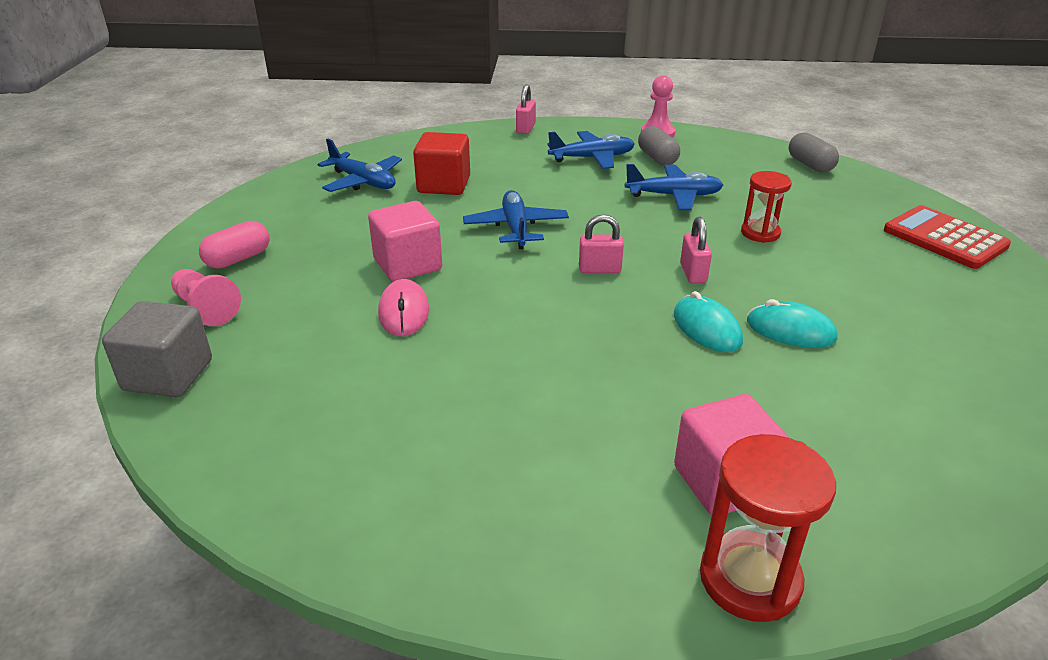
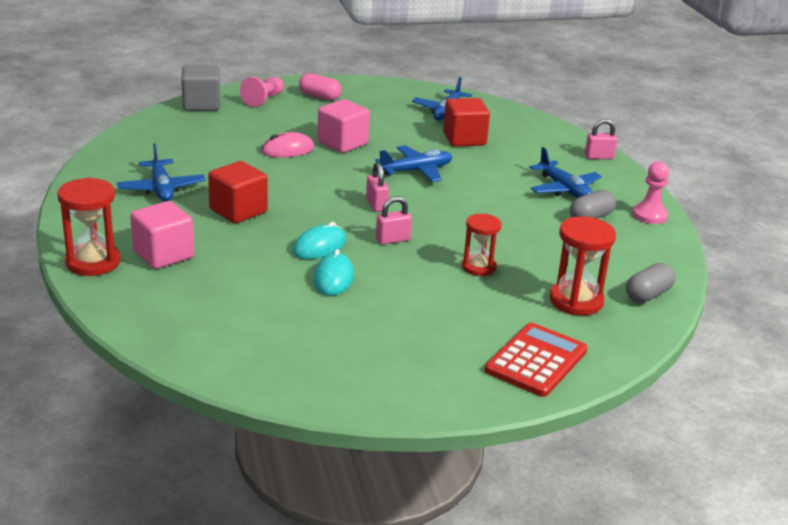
camera: 70 degrees right, 5 degrees down
(589, 385) = (238, 211): none -> red cube
(674, 196) = (519, 228): blue plane -> blue plane (161, 189)
(826, 198) = (576, 301): none -> red hourglass

